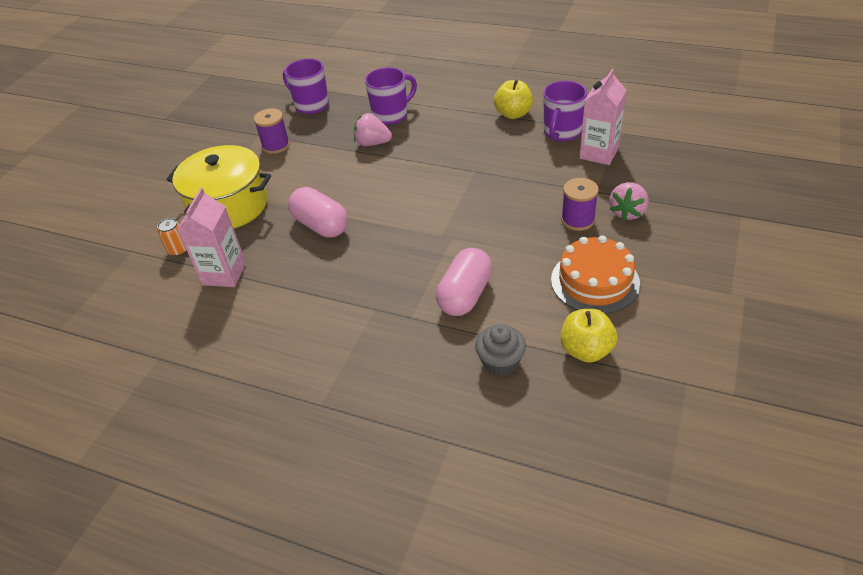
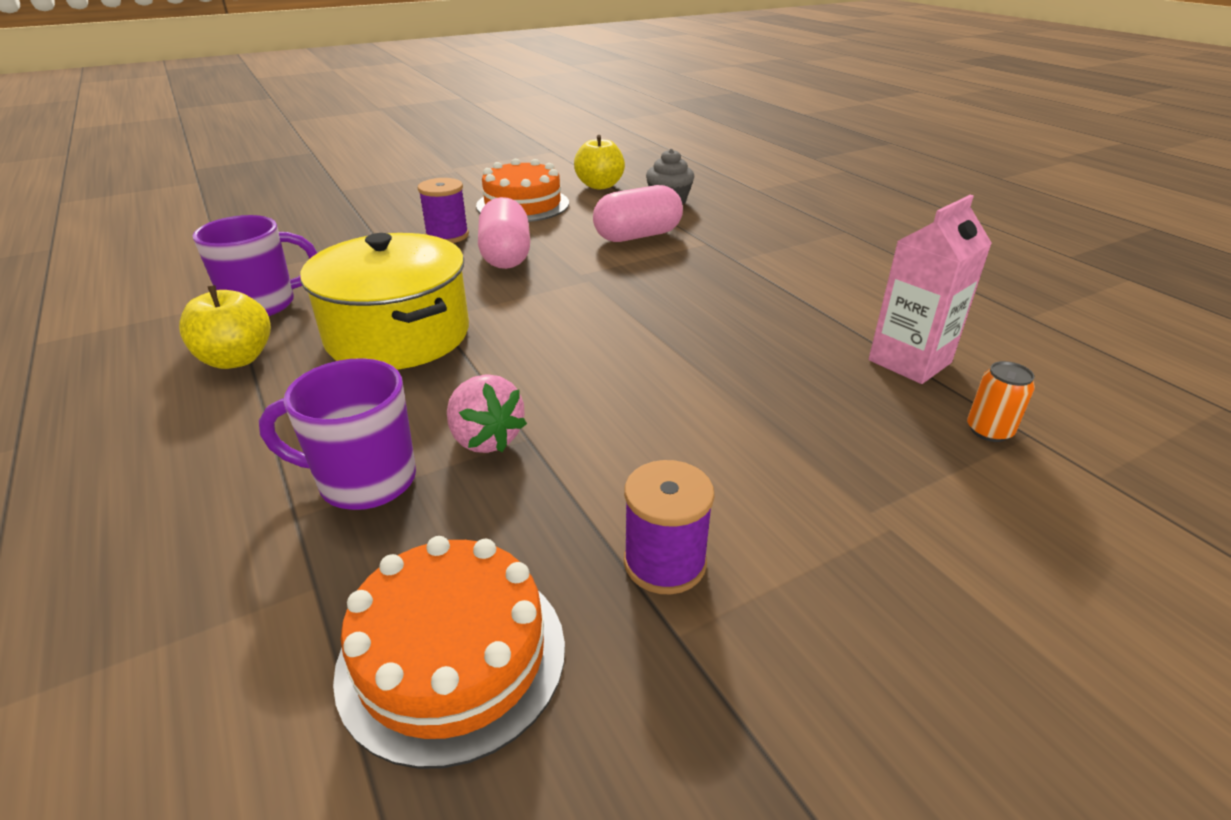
camera: 145 degrees left, 10 degrees down
(228, 205) = (860, 466): yellow pot -> yellow pot (398, 335)
(311, 105) = (452, 656): purple mug -> orange cake
(321, 225) = (719, 355): pink capsule -> pink capsule (506, 256)
(599, 153) = (295, 268): pink carton -> none
(627, 212) = (400, 223): pink strawberry -> none

